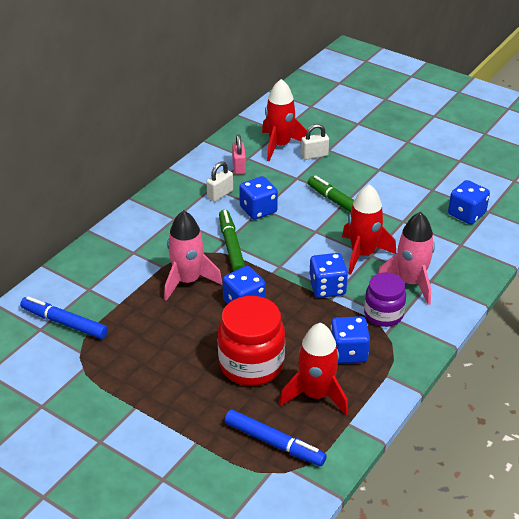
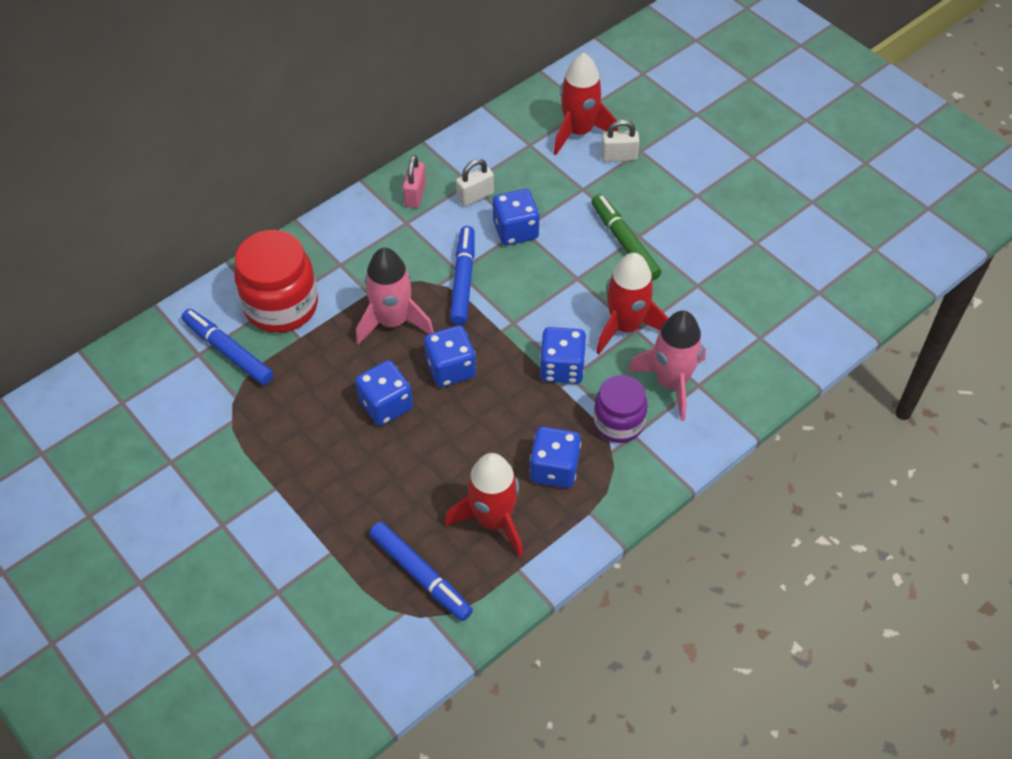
camera: 15 degrees right, 15 degrees up
(231, 246) = (463, 280): green marker -> blue marker
(239, 167) = (513, 157): pink padlock -> pink padlock (415, 195)
(251, 364) = (430, 460): red jar -> red jar (281, 306)
(466, 214) = (786, 291): blue dice -> blue dice (386, 405)

